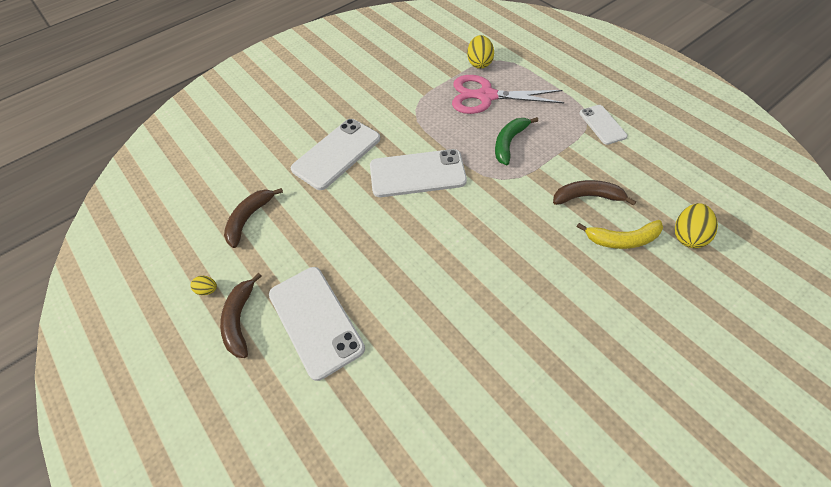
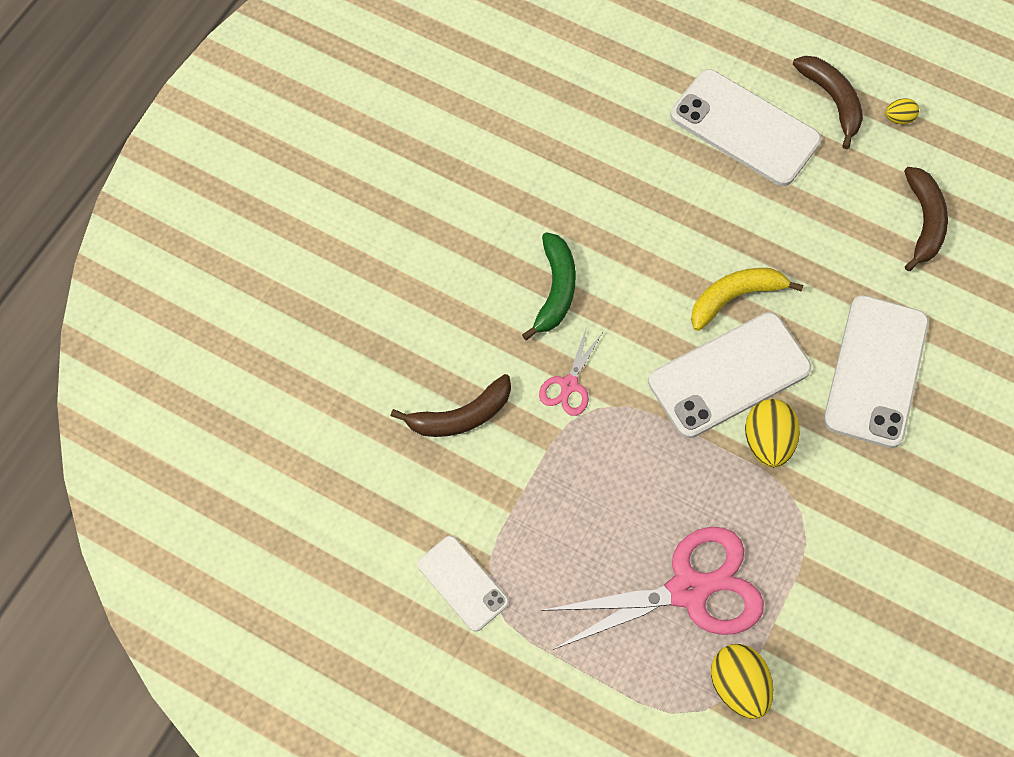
camera: 155 degrees right, 10 degrees up
(509, 143) = (610, 486): green banana -> green banana (555, 290)
(514, 194) = (569, 385): none -> pink scissors
(622, 239) = (400, 358): yellow banana -> yellow banana (734, 297)
(687, 235) = (312, 394): yellow egg -> yellow egg (767, 441)

